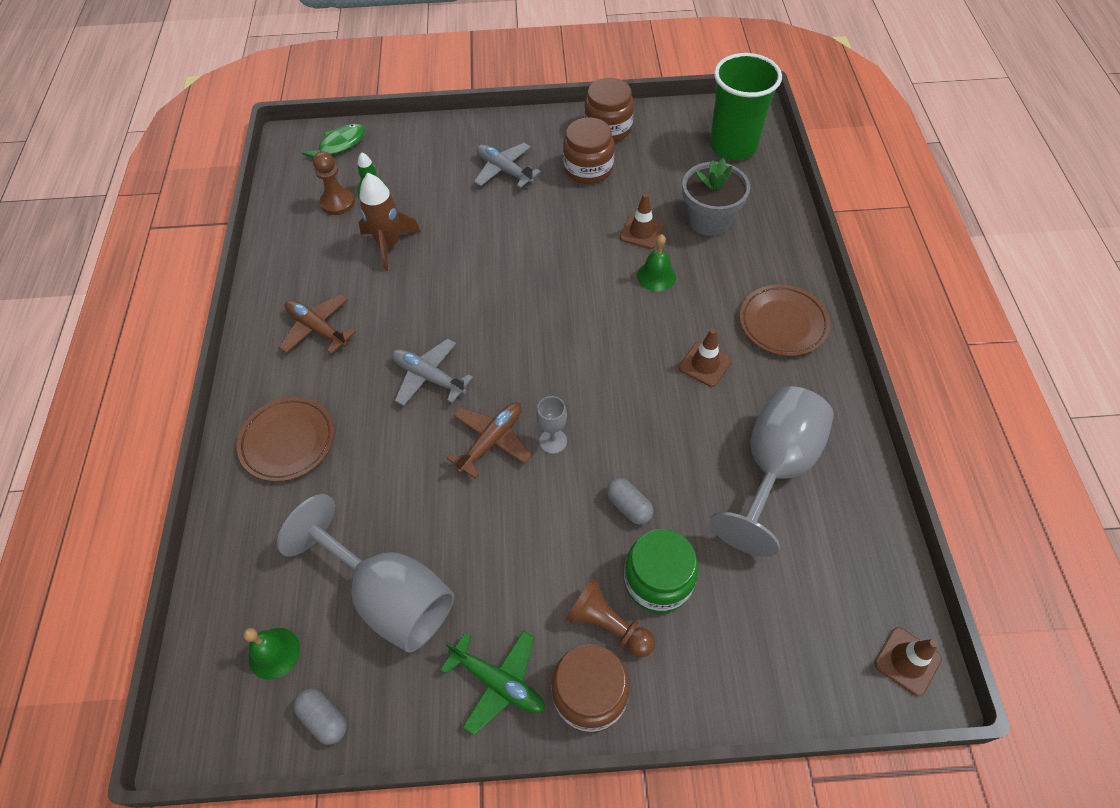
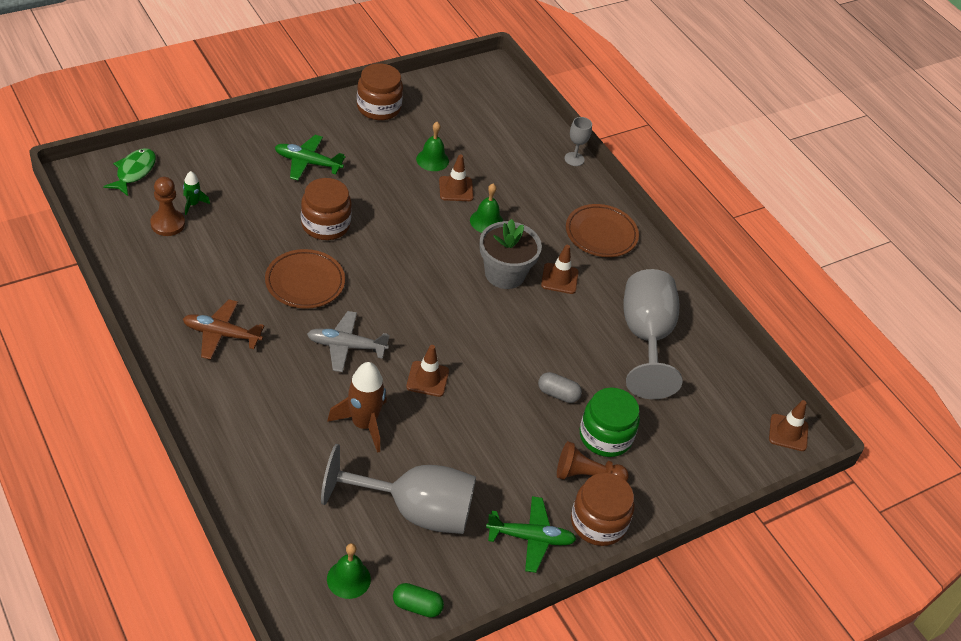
camera: 35 degrees left, 10 degrees down
(288, 441) = (256, 429): brown plate -> brown plate (305, 282)
(324, 719) = (417, 606): grey capsule -> green capsule
(389, 245) = (241, 249): brown rocket -> brown rocket (363, 424)
(492, 441) = (427, 379): brown plane -> brown traffic cone
(504, 170) = (307, 163): grey plane -> green plane
(553, 441) = (476, 365): grey goblet -> grey goblet (574, 159)
(588, 168) = (381, 146): brown jar -> brown jar (325, 224)
(634, 194) = (432, 160): none -> green bell
(709, 220) = (504, 167): grey flower pot -> grey flower pot (504, 274)
(733, 146) = (492, 103): green cup -> none

